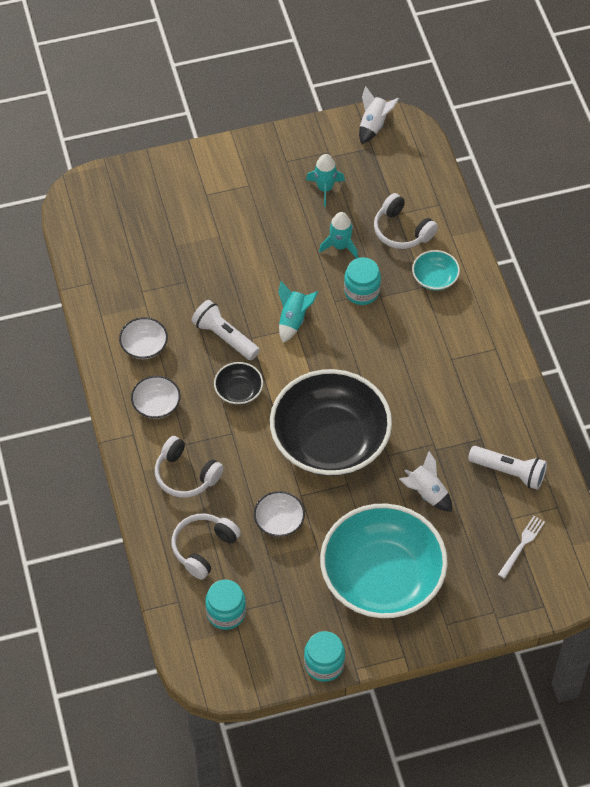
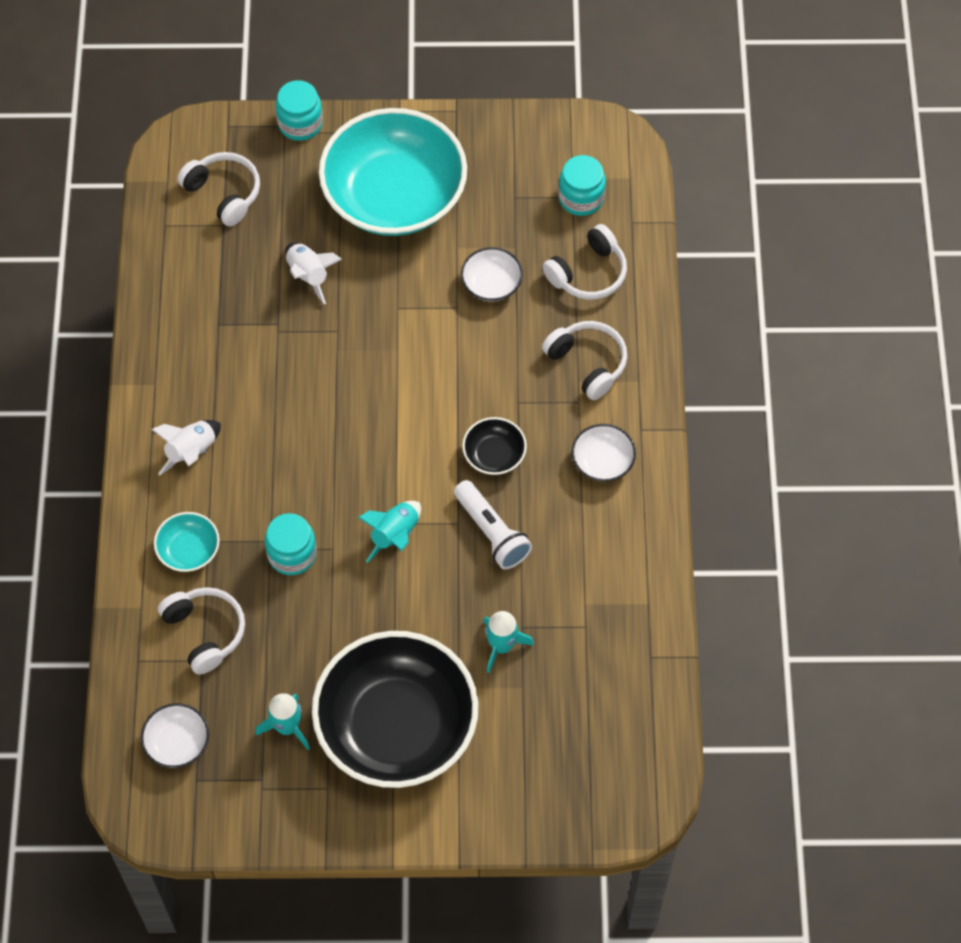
camera: 165 degrees left, 5 degrees up
(144, 346) = (600, 546): white bowl -> white bowl (177, 742)
(324, 664) = (488, 122): turquoise jar -> turquoise jar (300, 123)
(330, 440) = (400, 365): black bowl -> black bowl (396, 726)
(340, 246) = (297, 629): turquoise rocket -> turquoise rocket (501, 645)
(374, 125) = (179, 819): white rocket -> white rocket (192, 452)
(509, 472) = (202, 277): white flashlight -> none
(522, 545) = (224, 193): white fork -> white headphones

